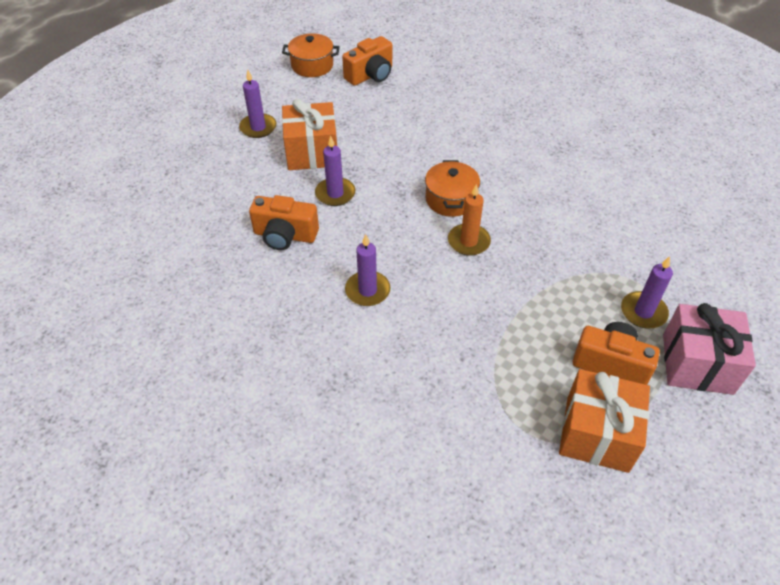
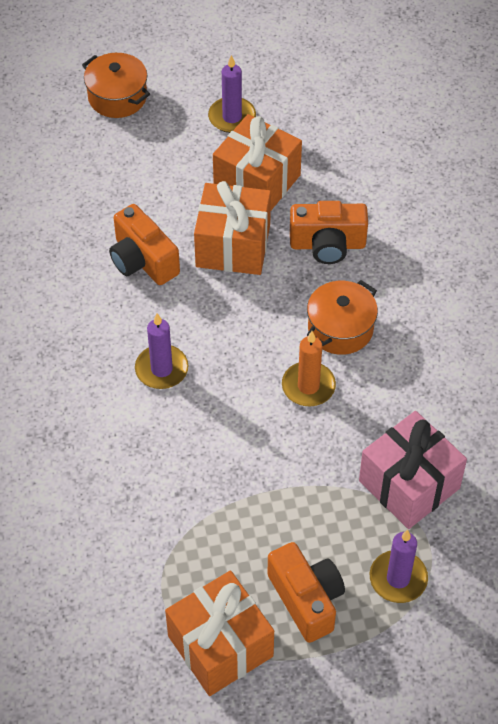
camera: 40 degrees right, 5 degrees up
(312, 65) = (364, 69): orange pot -> orange pot (117, 97)
(335, 194) = (233, 245): purple candle -> orange gift
(370, 75) = (416, 120): orange camera -> orange camera (327, 245)
(697, 363) = (389, 662): pink gift -> pink gift (409, 484)

